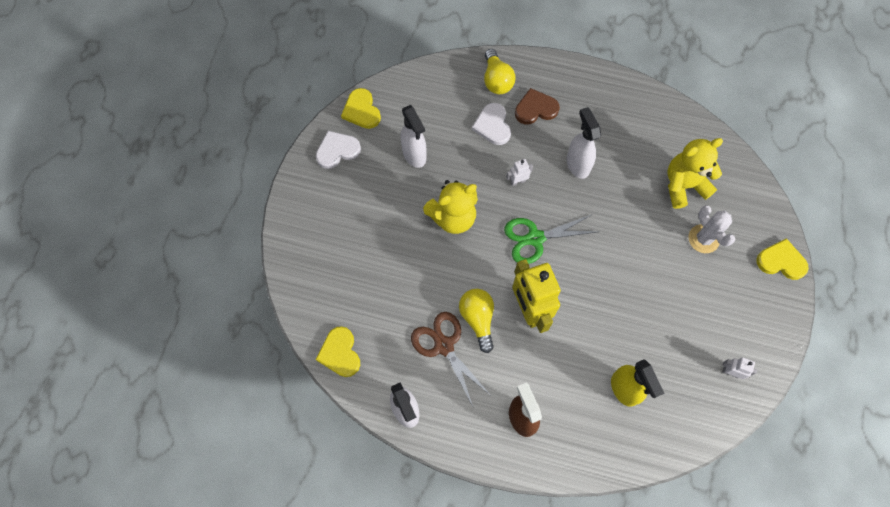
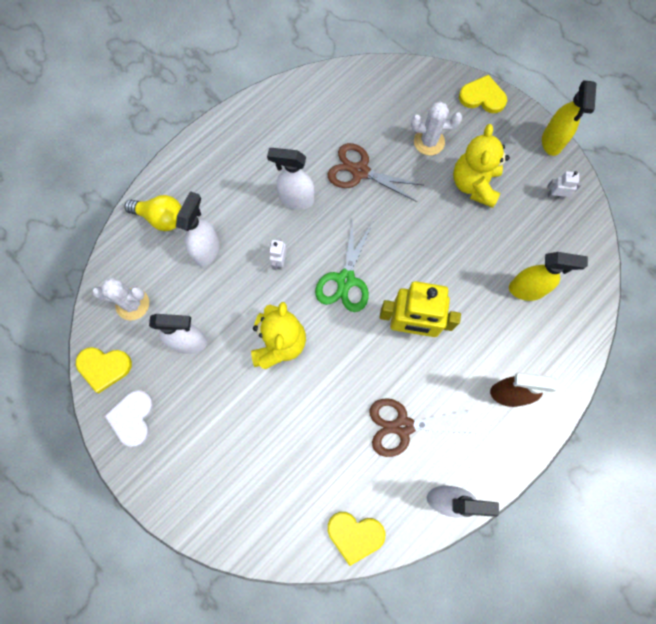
camera: 60 degrees left, 5 degrees up
(418, 101) = (132, 304): none -> white cactus
(478, 319) = (394, 379): yellow light bulb -> none
(492, 125) = (207, 250): white heart -> white spray bottle
(535, 109) = (215, 201): brown heart -> none
(636, 199) = (360, 171): none -> brown scissors
(683, 185) = (371, 126): yellow teddy bear -> yellow teddy bear (474, 184)
(730, 372) = (555, 196): white robot -> white robot turned 45 degrees clockwise
(781, 261) = (482, 97): yellow heart -> yellow heart turned 60 degrees clockwise
(782, 344) = (552, 142): none -> yellow spray bottle

